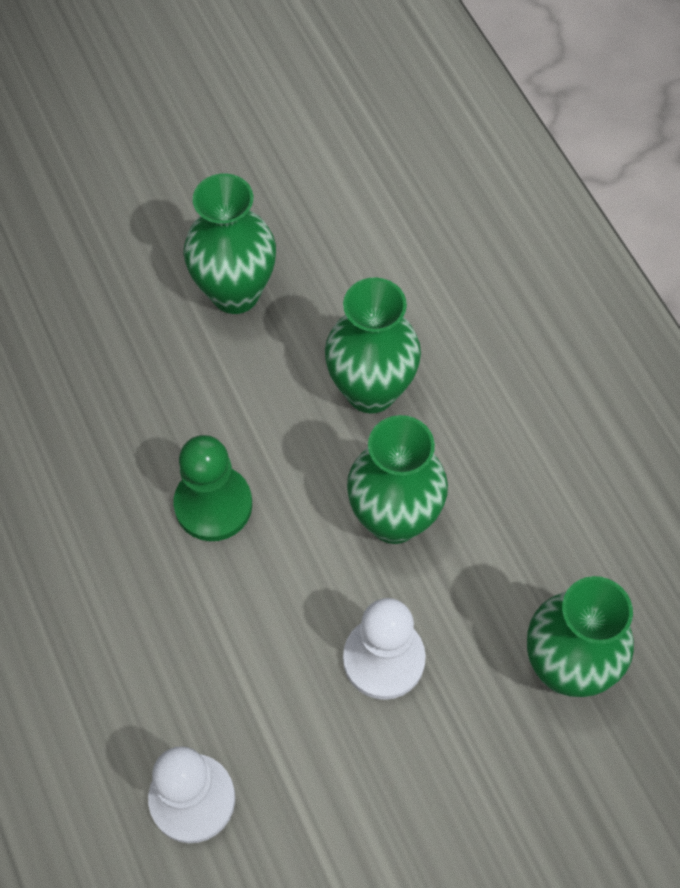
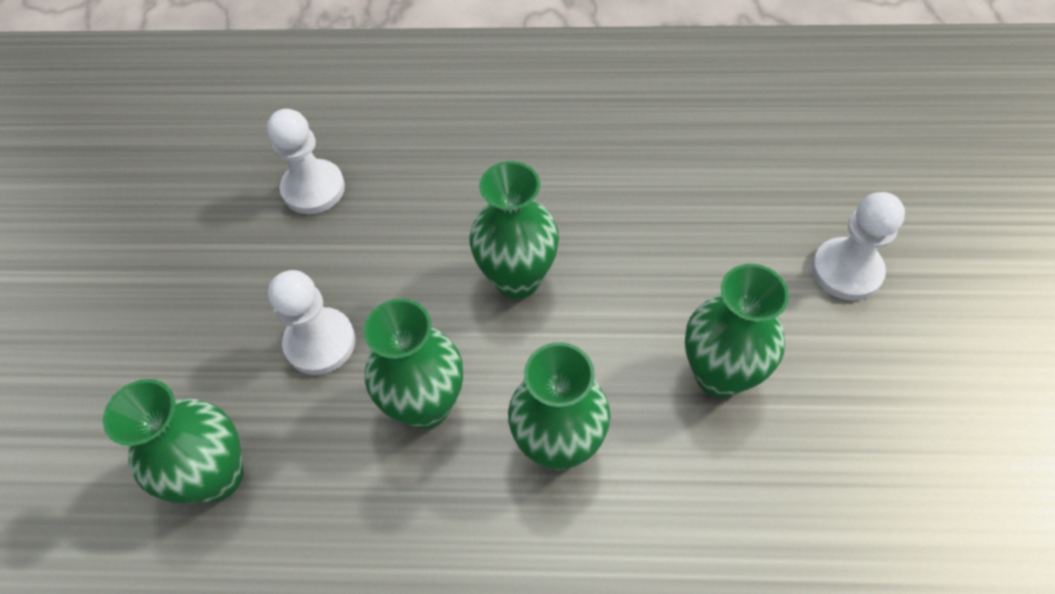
camera: 120 degrees right, 5 degrees down
(70, 227) = (846, 271): none -> white pawn
(213, 505) = (517, 279): green pawn -> green vase

